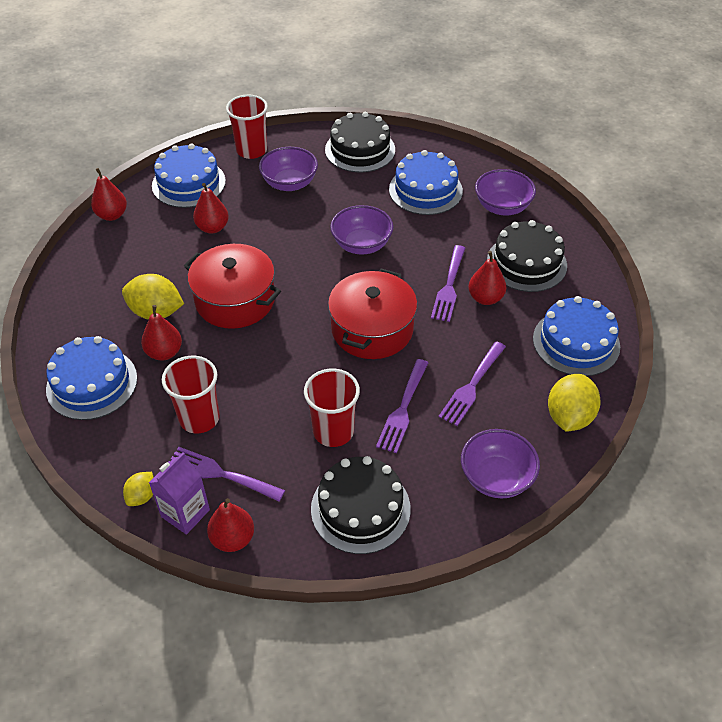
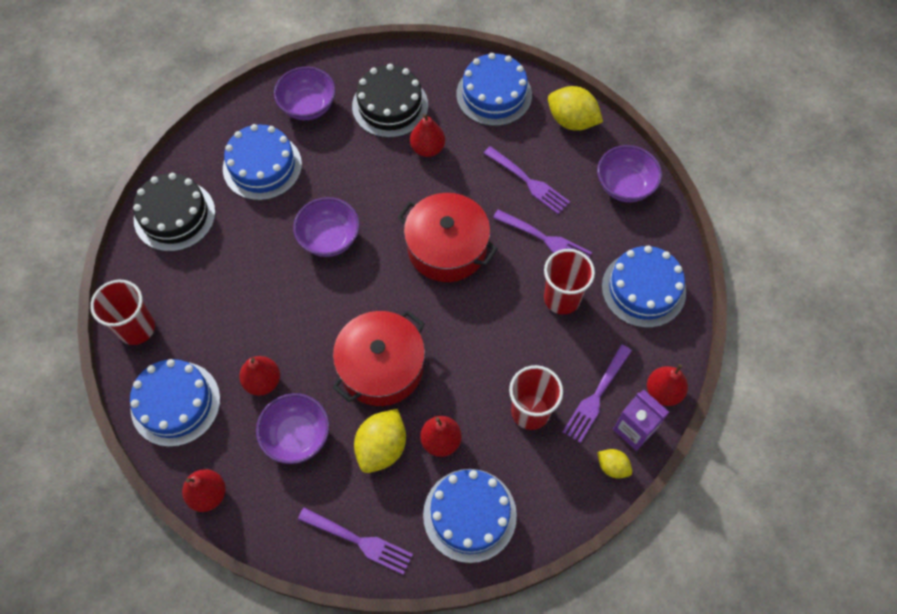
camera: 80 degrees left, 15 degrees up
(289, 183) = (211, 294): purple bowl -> purple bowl (297, 436)
(360, 508) = (643, 289): black cake -> blue cake
(449, 286) = (405, 174): purple fork -> purple fork (358, 541)

